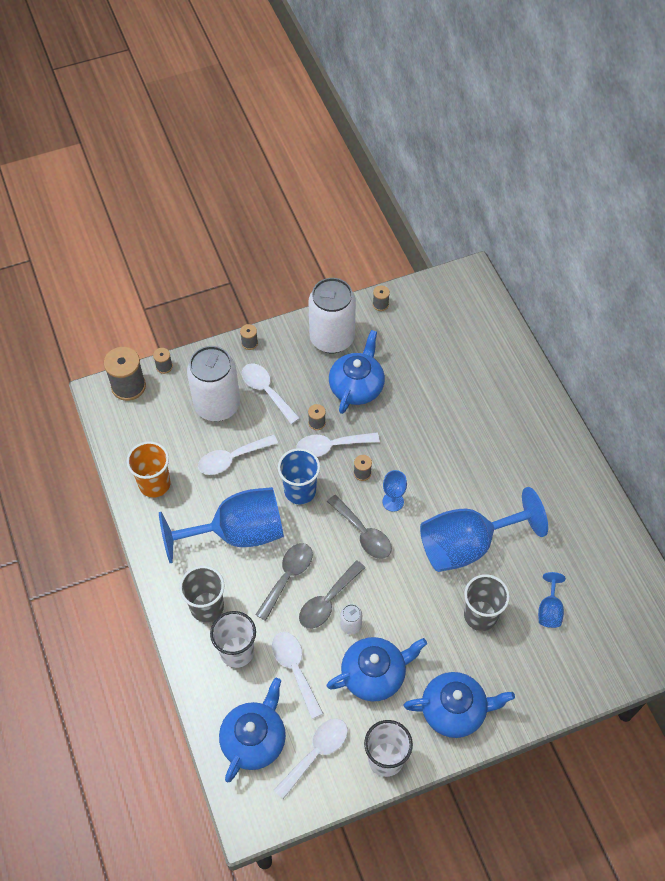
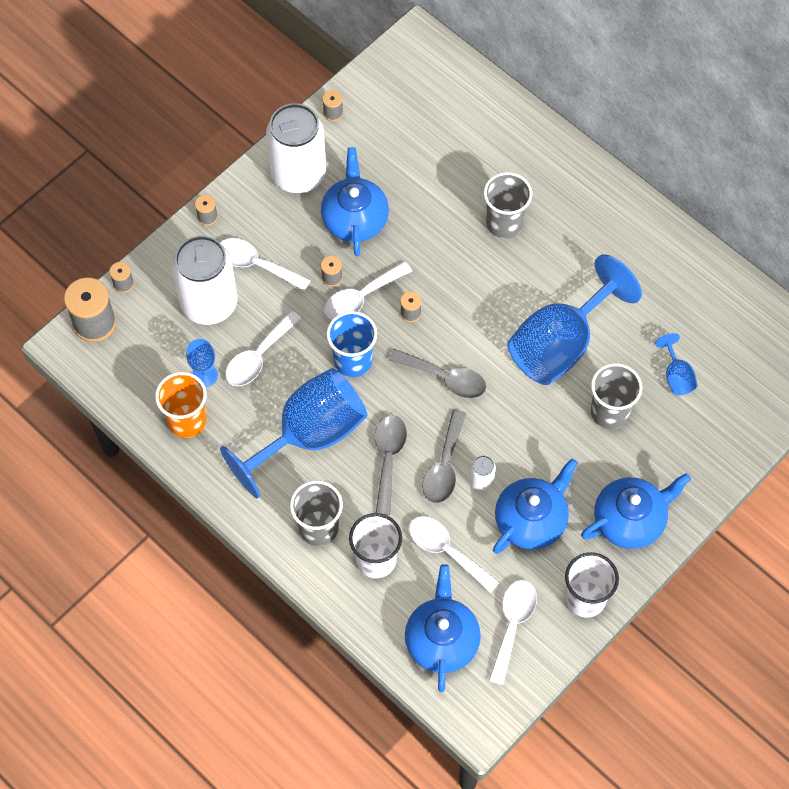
camera: 25 degrees left, 5 degrees up
(393, 501) = (459, 330): blue goblet -> blue goblet (205, 375)
(469, 435) = (504, 223): none -> grey cup

